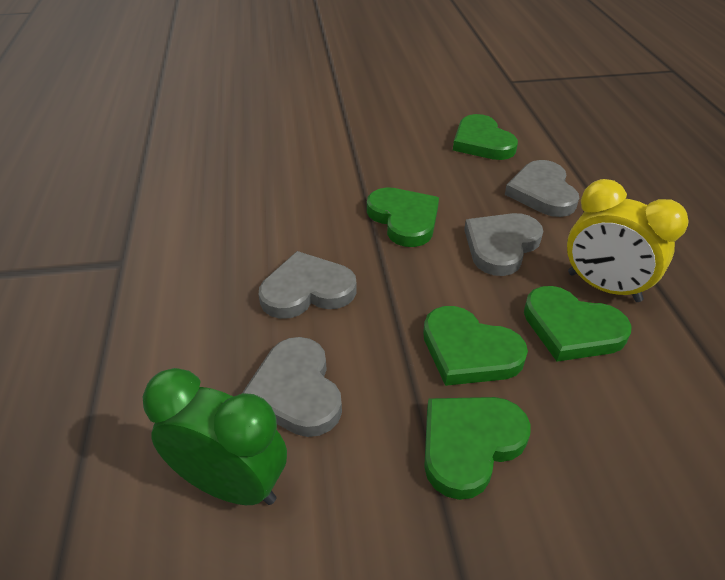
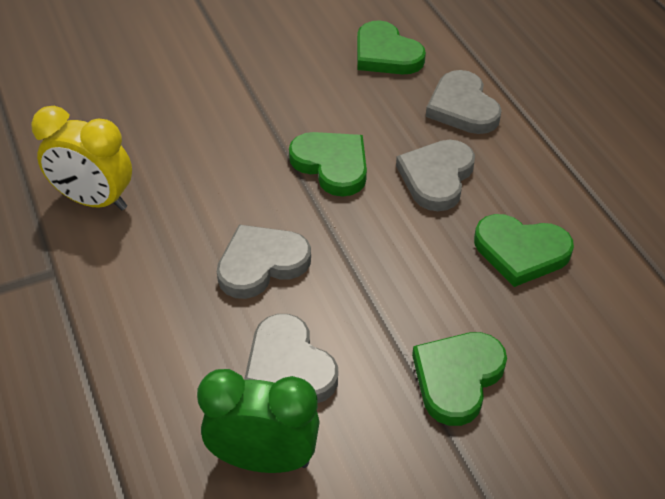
camera: 15 degrees left, 5 degrees up
(469, 351) = (434, 293): green heart -> none
(603, 287) = (541, 203): yellow clock -> yellow clock (94, 200)

